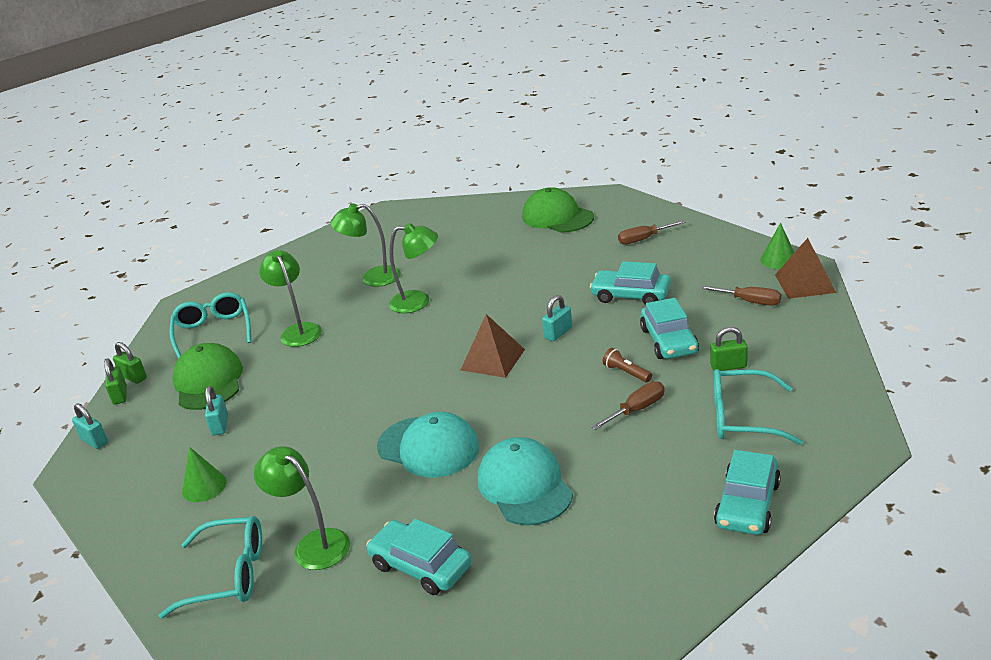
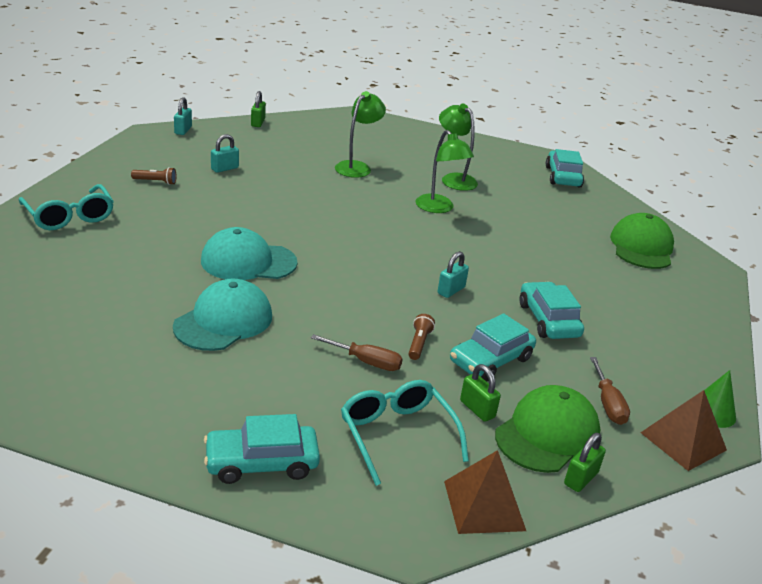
camera: 50 degrees right, 0 degrees up
(120, 395) = (235, 124): green padlock -> green padlock (580, 478)
(204, 486) = (156, 182): green cone -> brown flashlight
(208, 382) = (271, 150): green cap -> green cap (547, 434)
(213, 332) = (330, 135): turquoise glasses -> none
(313, 544) = (113, 241): green lamp -> none
(421, 566) = (106, 293): turquoise car -> turquoise car (562, 177)
(428, 447) = (248, 262): turquoise cap -> turquoise cap turned 90 degrees clockwise
(493, 359) = (385, 264): brown pyramid -> brown pyramid (484, 505)
(558, 333) = (451, 290): turquoise padlock -> turquoise padlock turned 60 degrees counterclockwise
(643, 239) = (656, 307): brown screwdriver -> none

